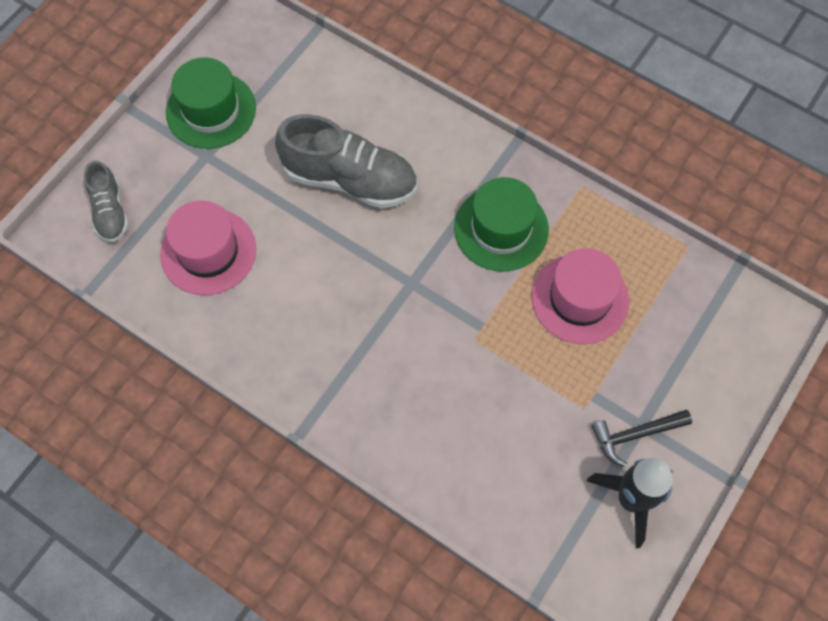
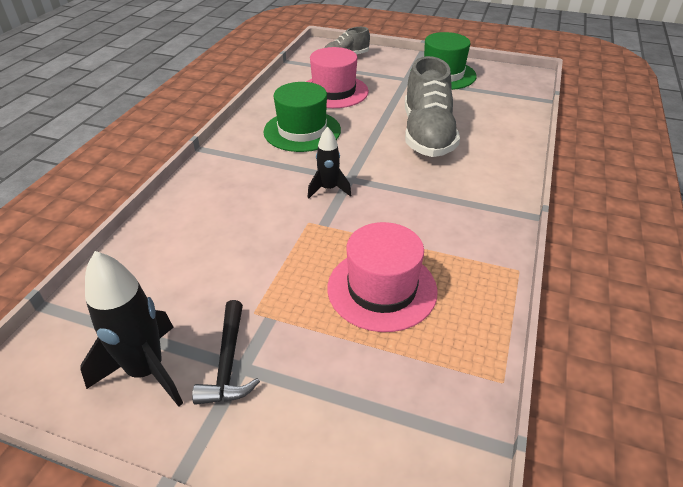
camera: 75 degrees right, 25 degrees down
(425, 308) = (328, 189): none -> black rocket
(501, 229) = (431, 221): green hat -> green hat (302, 131)
(635, 435) = (228, 363): black hammer -> black hammer turned 150 degrees counterclockwise

